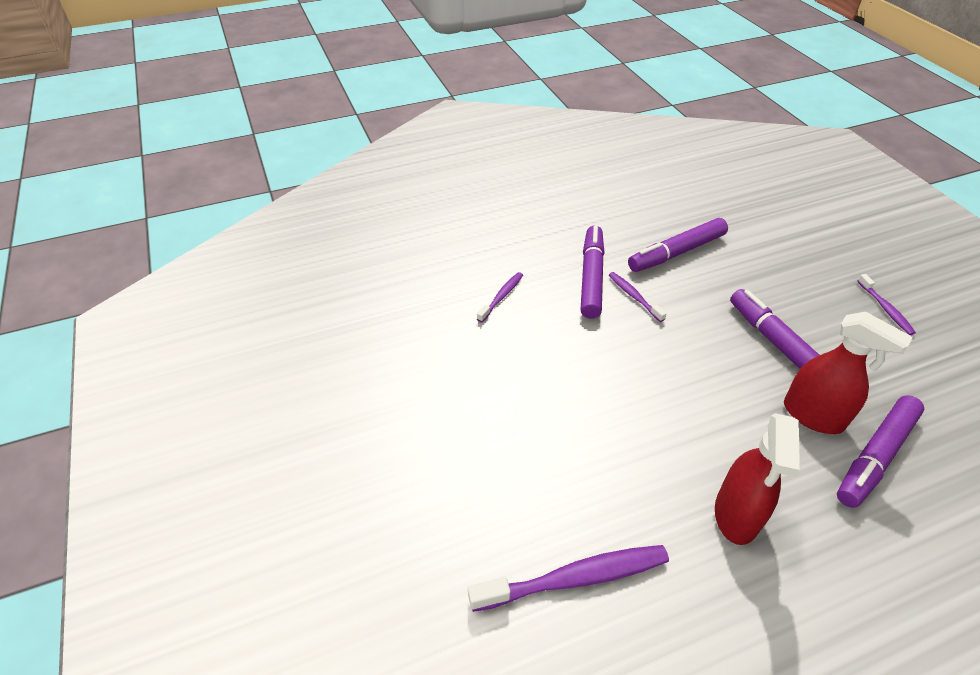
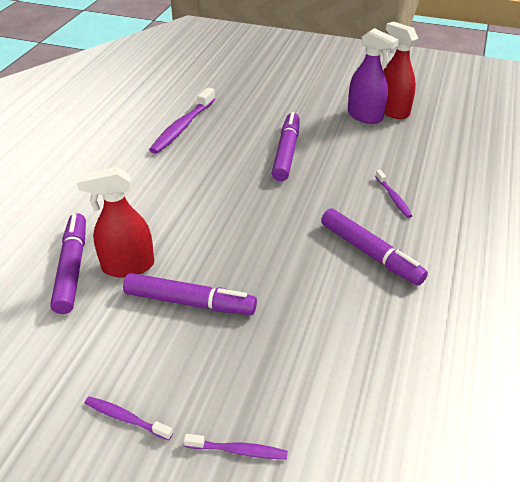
camera: 130 degrees right, 5 degrees down
(359, 391) = (365, 116): none -> purple spray bottle
(634, 296) = (325, 262): purple toothbrush -> purple toothbrush (239, 450)
(676, 252) = (350, 329): purple marker -> purple marker (286, 152)
(736, 515) = (133, 188): red spray bottle -> red spray bottle (392, 111)

